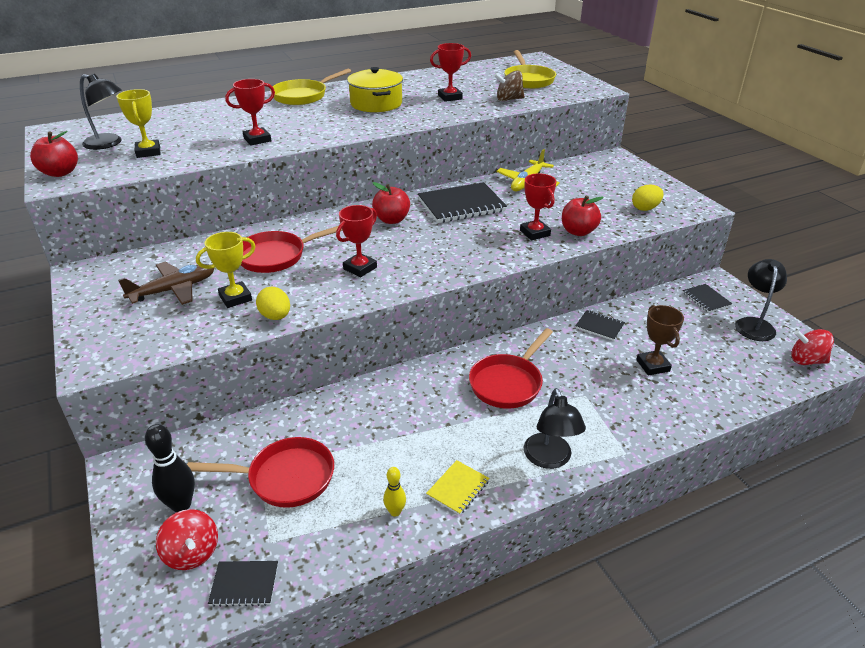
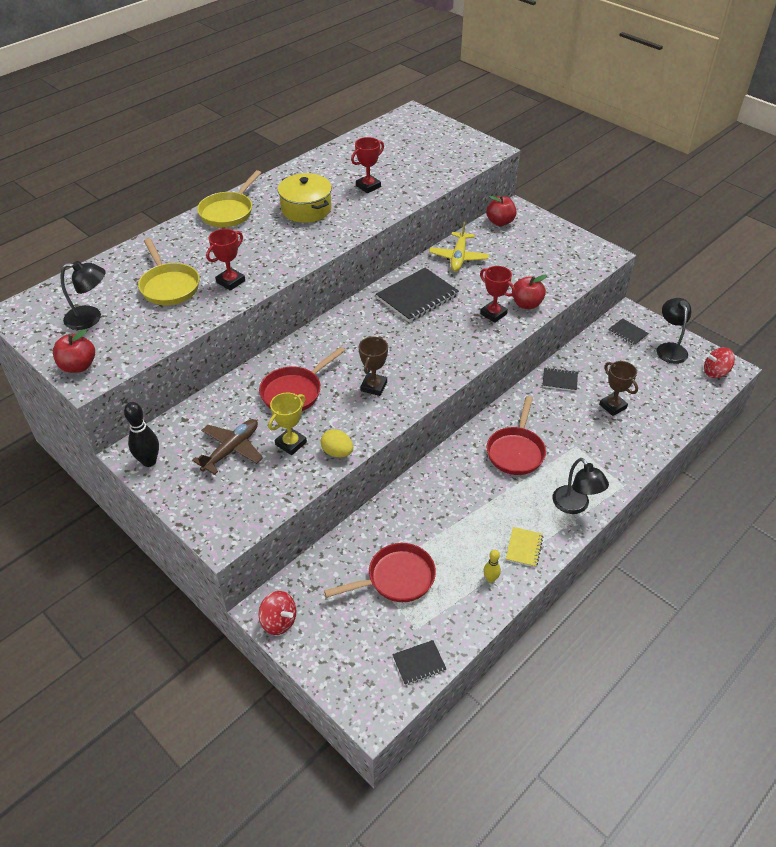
camera: 20 degrees left, 10 degrees up
(148, 152) = (140, 320): yellow trophy -> none
(181, 505) = (333, 623): black bowling pin -> black bowling pin (149, 461)
(192, 553) = (367, 655): red spinning top -> red spinning top (279, 621)
(360, 268) = (374, 386): red trophy -> brown trophy
(392, 220) = (367, 327): red apple -> red apple (500, 222)
(508, 99) = (422, 179): brown spinning top -> none
(528, 80) = (424, 147): yellow pan -> yellow pan (169, 286)
(645, 208) = (567, 266): yellow egg -> none

